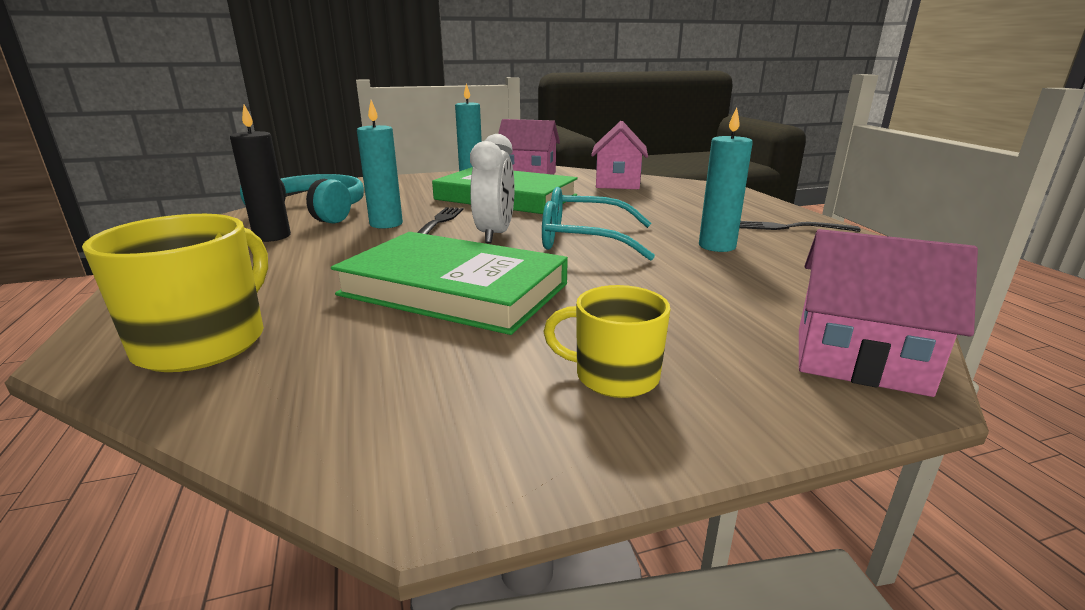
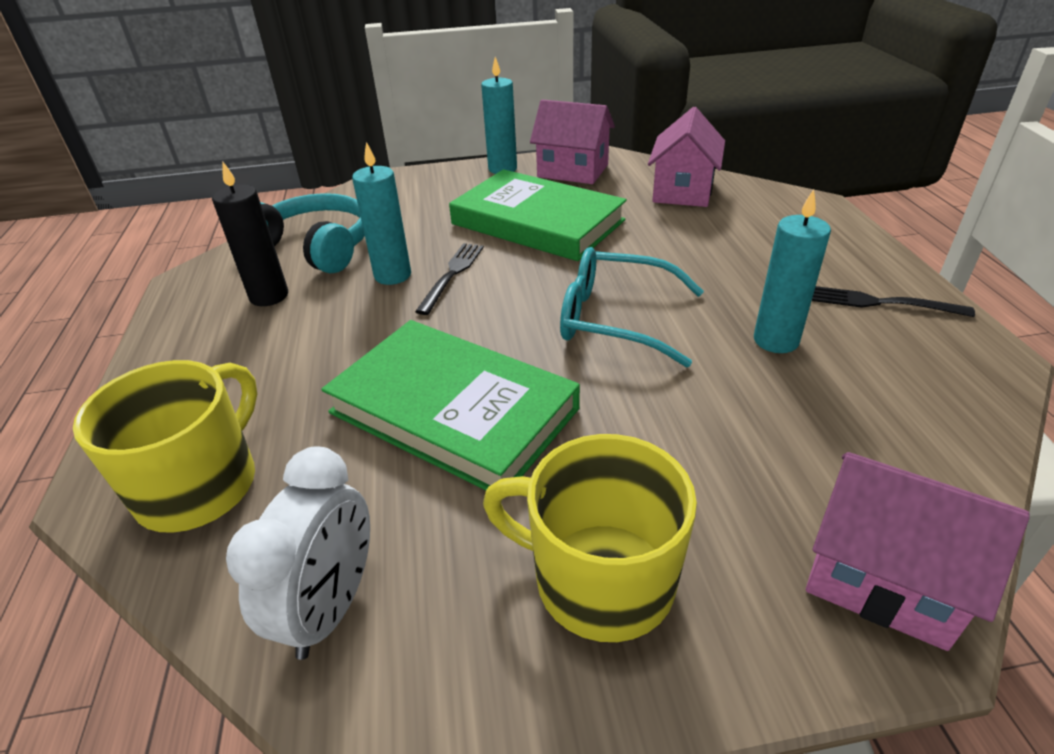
camera: 10 degrees right, 15 degrees up
(495, 234) = (513, 303): white clock -> white clock (331, 607)
(614, 376) = (599, 579): yellow mug -> yellow mug, size x1.58

